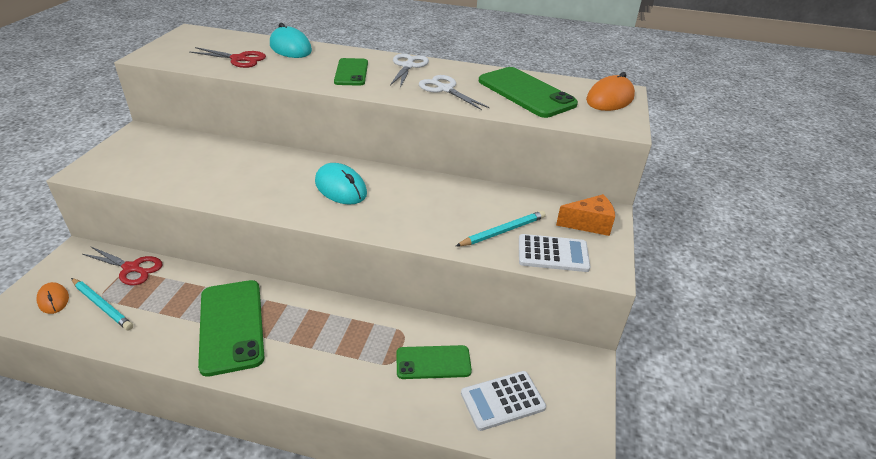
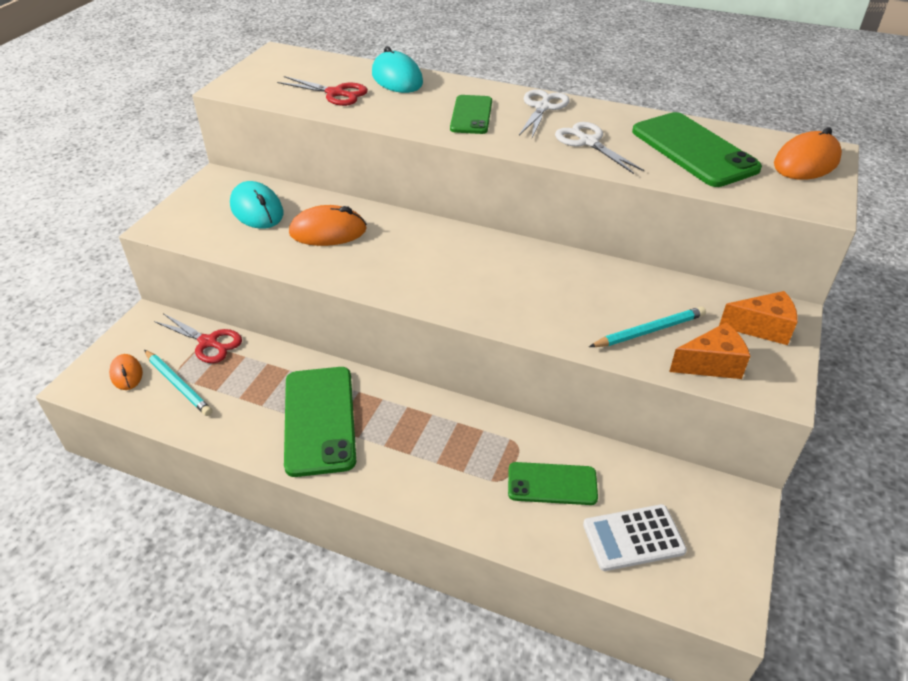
camera: 10 degrees right, 5 degrees up
(235, 169) = (328, 231): none -> orange mouse
(340, 188) = (451, 262): turquoise mouse -> turquoise mouse (257, 210)
(553, 254) = (711, 364): white calculator -> orange cheese

